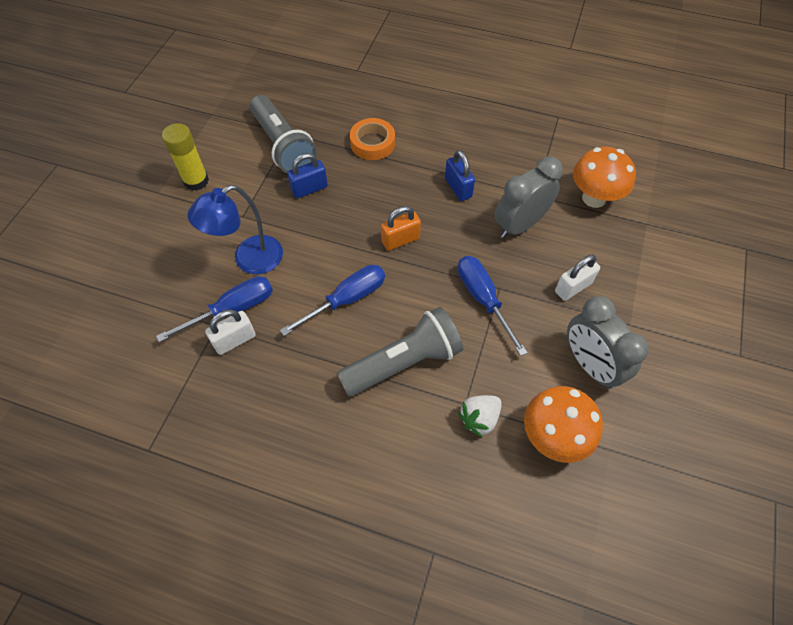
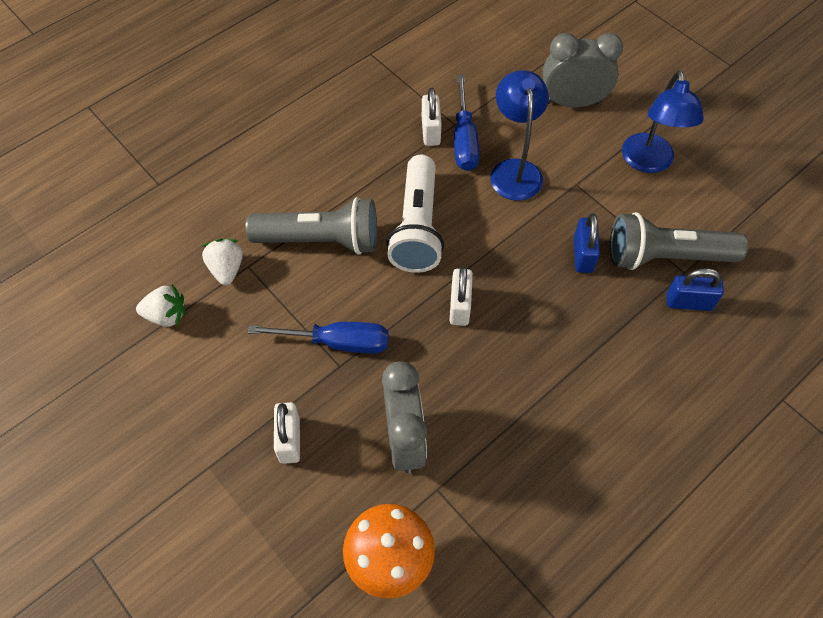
camera: 120 degrees right, 0 degrees up
(196, 181) = (648, 162): yellow glue stick -> blue lamp
(347, 299) = (417, 227): blue screwdriver -> white flashlight
(372, 143) = (625, 350): orange tape -> none
(400, 240) = (459, 306): orange padlock -> white padlock
(403, 362) = (320, 240): grey flashlight -> grey flashlight turned 90 degrees counterclockwise
(458, 188) = (500, 405): blue padlock -> blue padlock (688, 302)
(553, 437) = (166, 315): orange mushroom -> white strawberry
(589, 365) = (200, 393): grey clock -> grey clock (572, 102)

